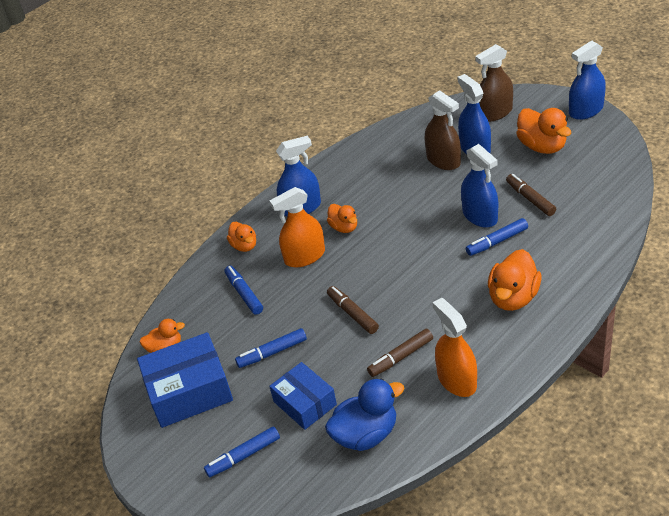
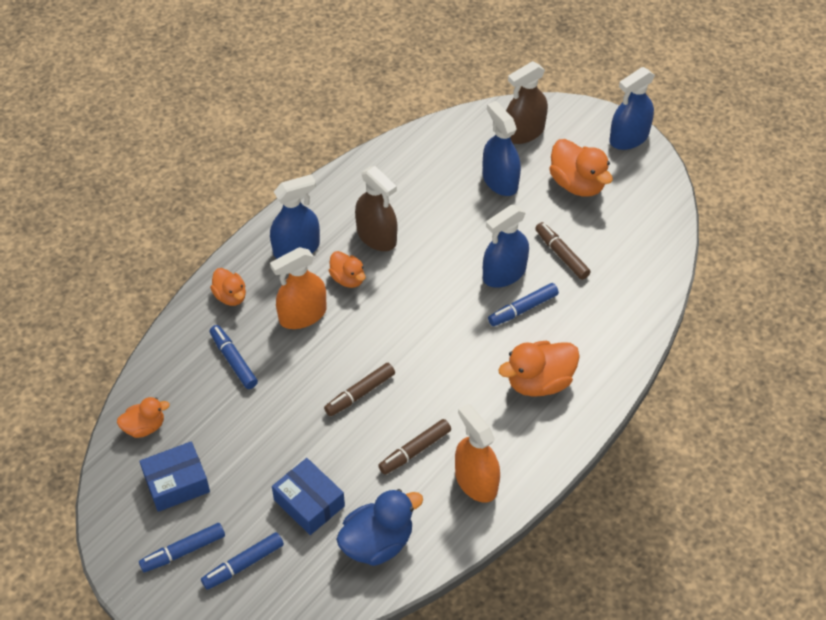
camera: 10 degrees left, 10 degrees up
(189, 391) = (176, 483): blue box -> blue box, size x0.65
(272, 352) = (270, 438): blue marker -> blue marker (183, 551)
(352, 314) = (360, 393): brown marker -> brown marker turned 90 degrees counterclockwise
(443, 160) = (463, 194): brown spray bottle -> brown spray bottle (376, 236)
(480, 216) = (504, 273): blue spray bottle -> blue spray bottle turned 90 degrees clockwise
(513, 297) = (539, 382): orange duck -> orange duck turned 45 degrees clockwise

